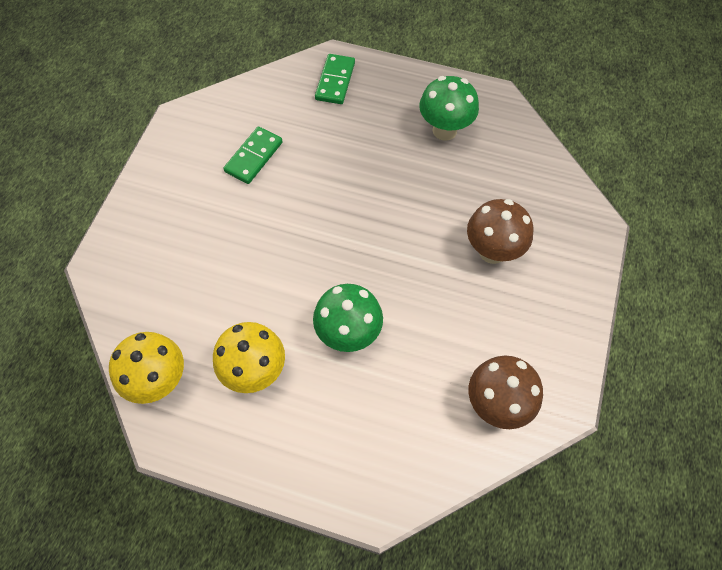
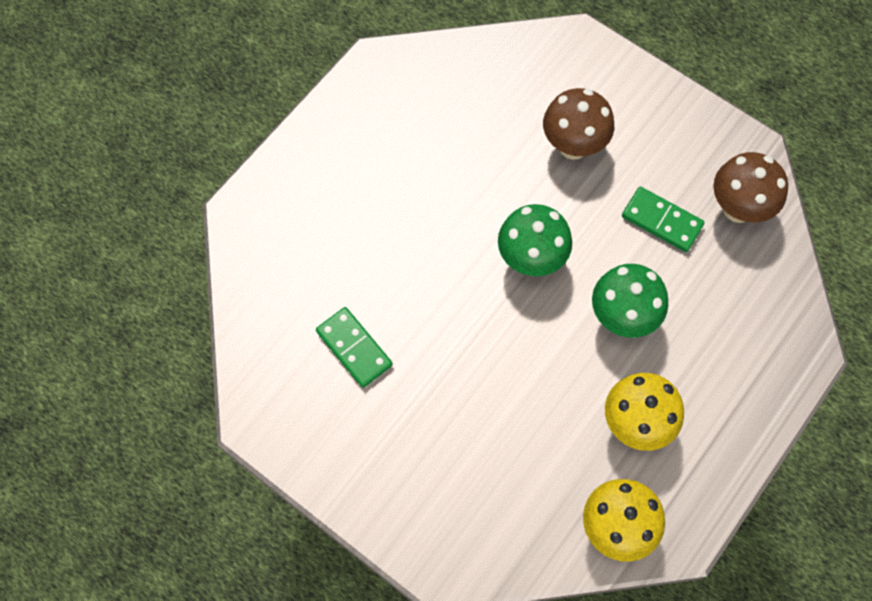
camera: 70 degrees left, 5 degrees up
(335, 81) = (277, 222): green domino -> green domino (661, 221)
(444, 130) = (401, 131): green mushroom -> green mushroom (531, 259)

